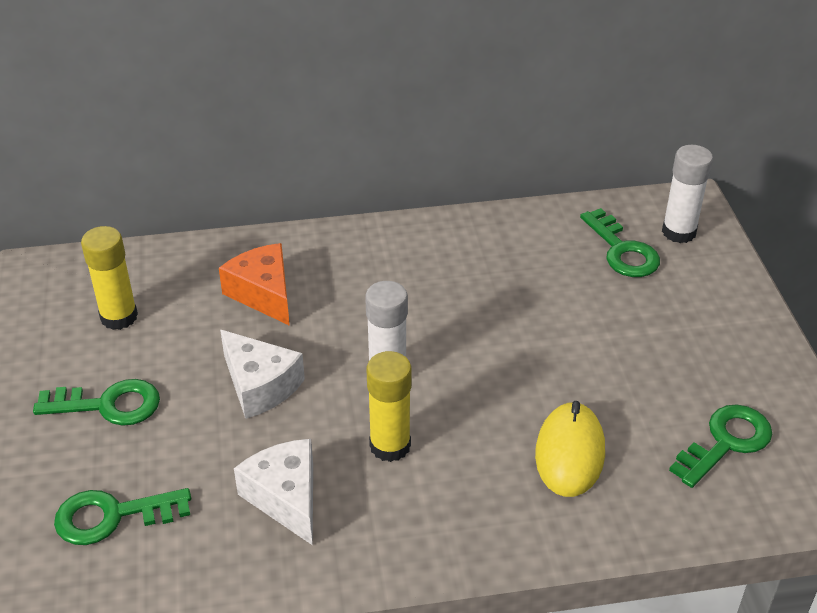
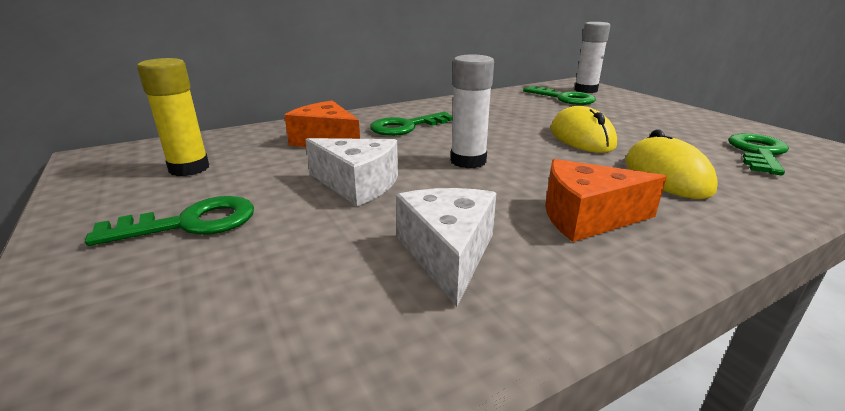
camera: 20 degrees left, 15 degrees down
(112, 516) = (222, 322): green key -> green key (406, 127)
(286, 498) = (447, 253): white cheese -> white cheese turned 45 degrees clockwise
(390, 446) = (516, 198): yellow glue stick -> none
(430, 489) = (586, 217): none -> orange cheese
(550, 358) = (581, 138): none -> yellow mouse

